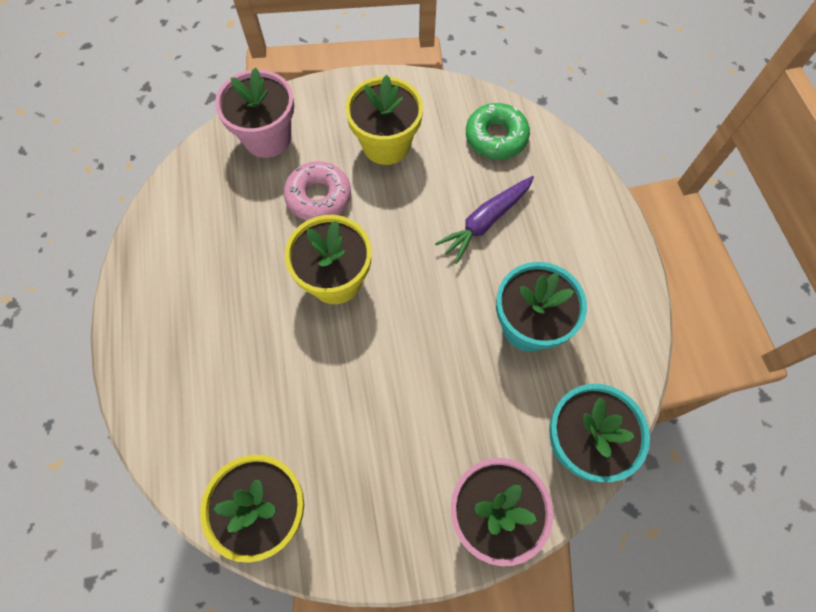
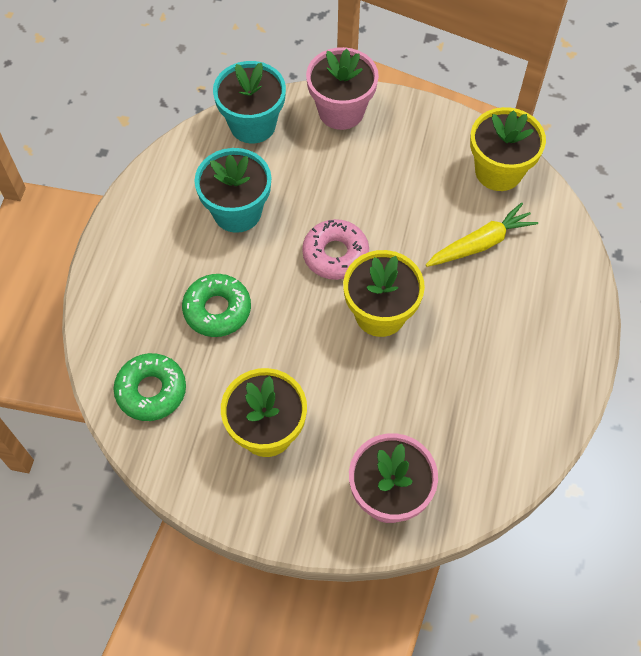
camera: 155 degrees left, 5 degrees down
(261, 401) = (481, 243): none -> yellow carrot
(318, 197) = (362, 402): pink donut -> pink donut (335, 254)
(485, 222) = (217, 310): purple carrot -> green donut

